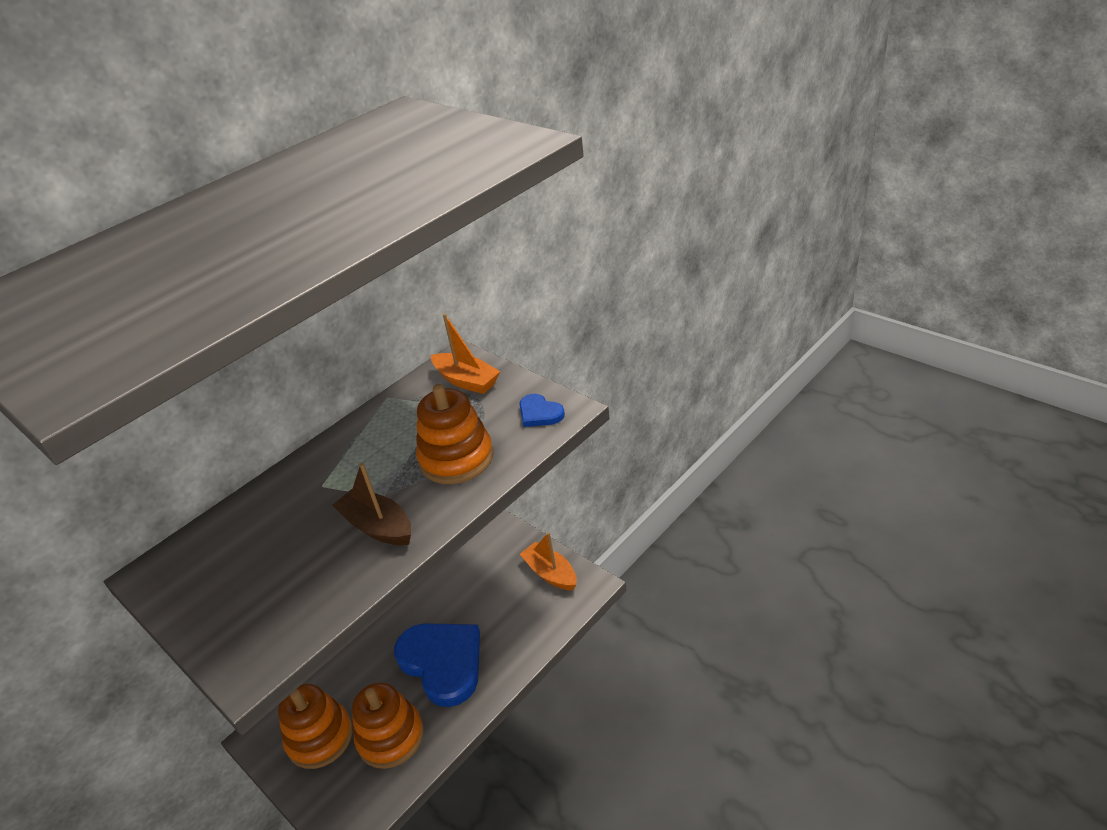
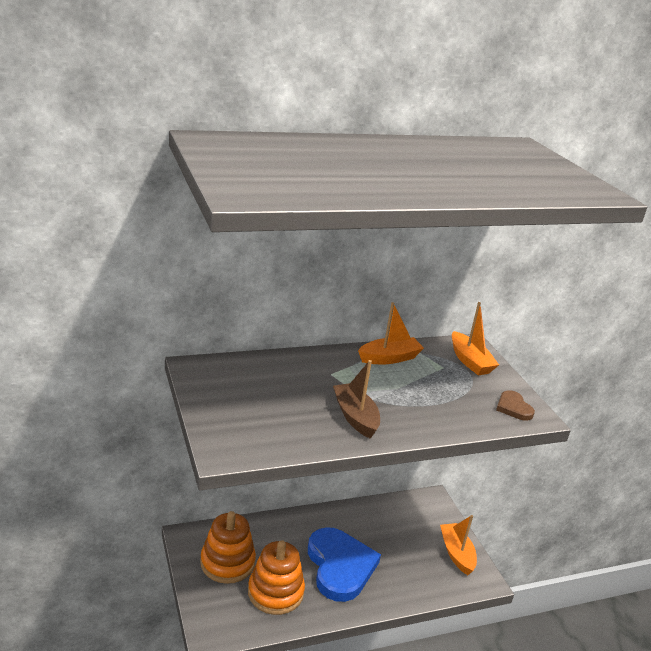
camera: 20 degrees right, 10 degrees down
(377, 426) = (389, 358): none -> orange boat
(456, 458) = (434, 405): orange stacking toy -> none
(539, 413) = (513, 408): blue heart -> brown heart

